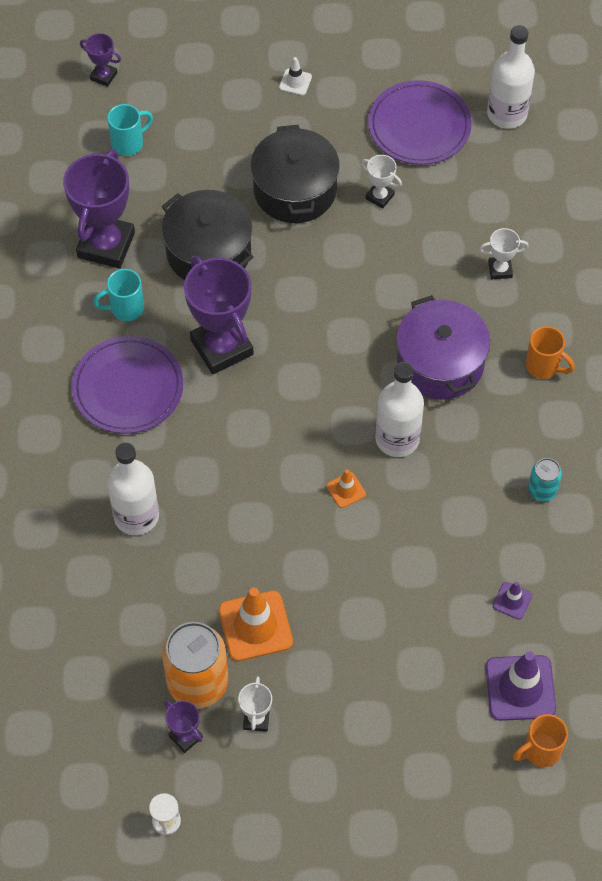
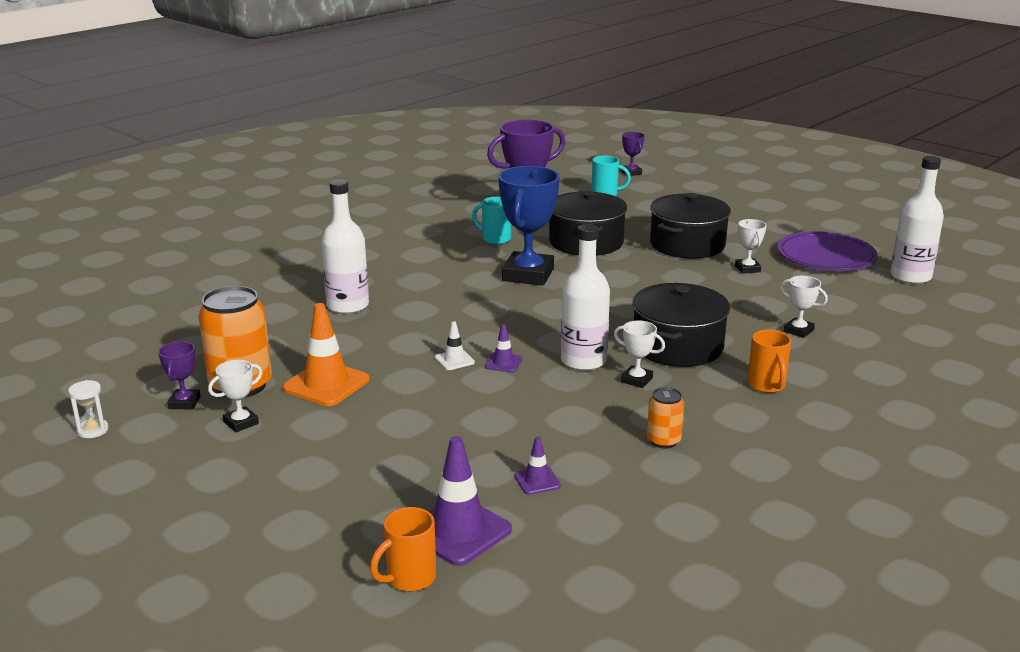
camera: 45 degrees right, 35 degrees down
(128, 388) = (440, 263): purple plate -> none
(222, 347) = (528, 275): purple trophy -> blue trophy
(295, 82) = (756, 213): white traffic cone -> white traffic cone (454, 360)
(346, 490) = (503, 363): orange traffic cone -> purple traffic cone
(440, 363) = (677, 346): purple pot -> black pot
(456, 432) = (636, 380): none -> white trophy
(540, 751) = (409, 578): orange mug -> orange mug turned 60 degrees counterclockwise
(542, 490) = (663, 441): turquoise can -> orange can

